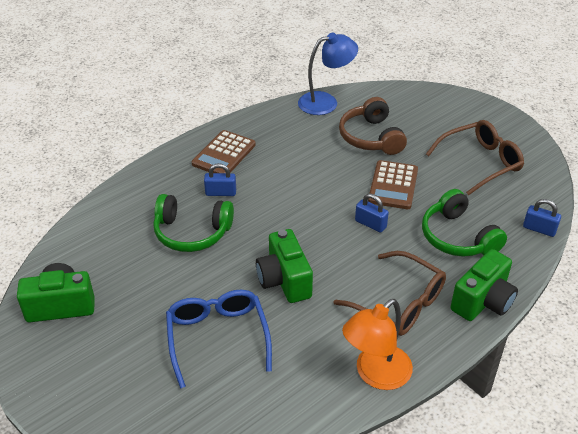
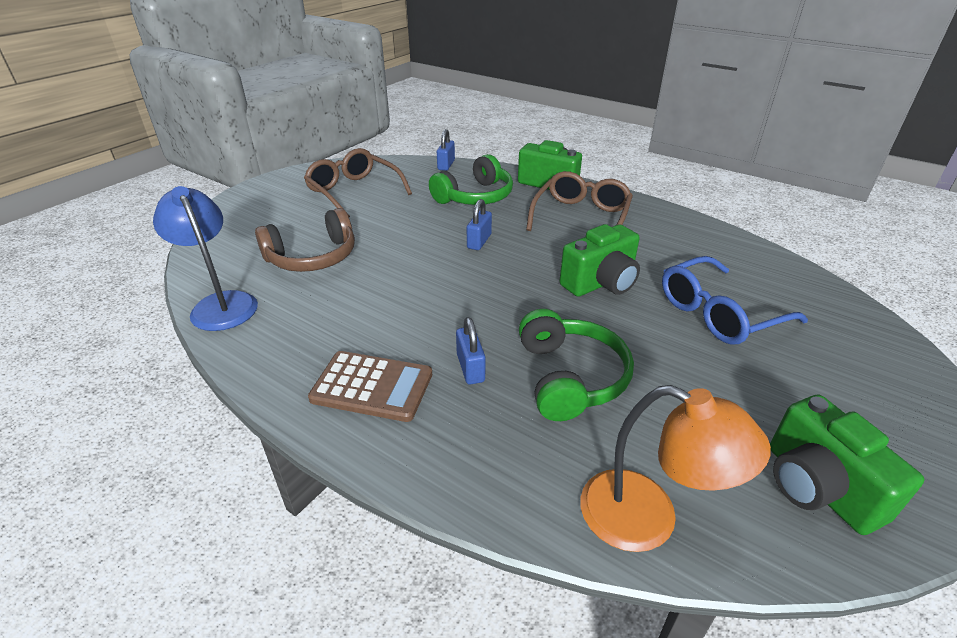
camera: 105 degrees left, 5 degrees down
(375, 374) = (670, 220): orange lamp -> orange lamp (647, 519)
(393, 185) = (407, 234): brown calculator -> none

